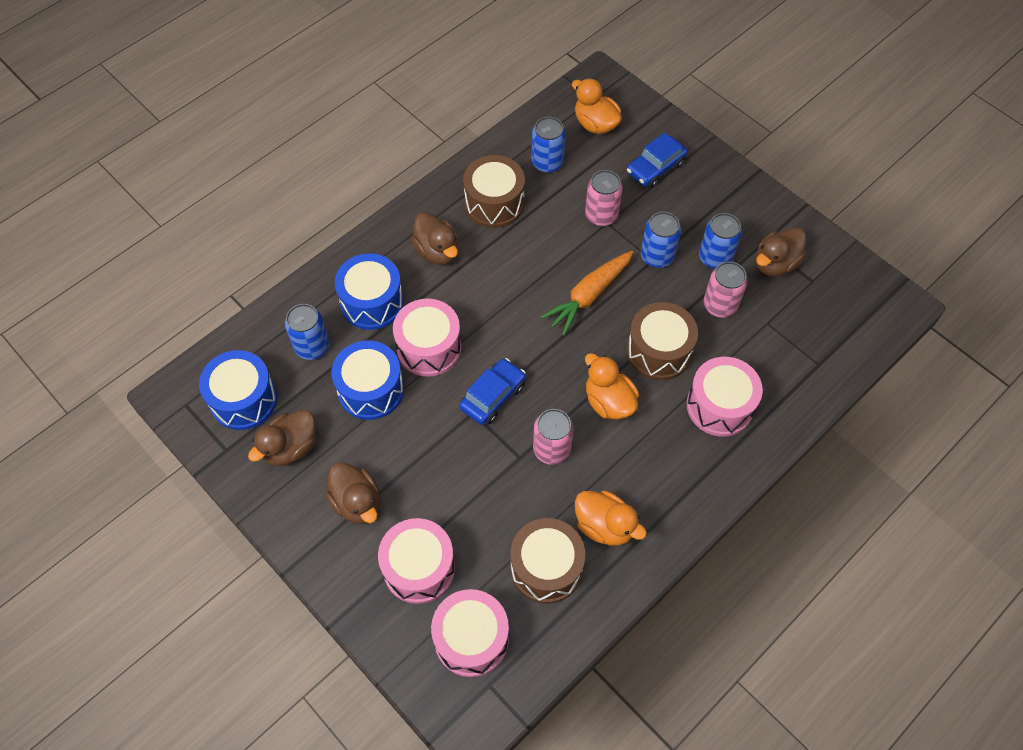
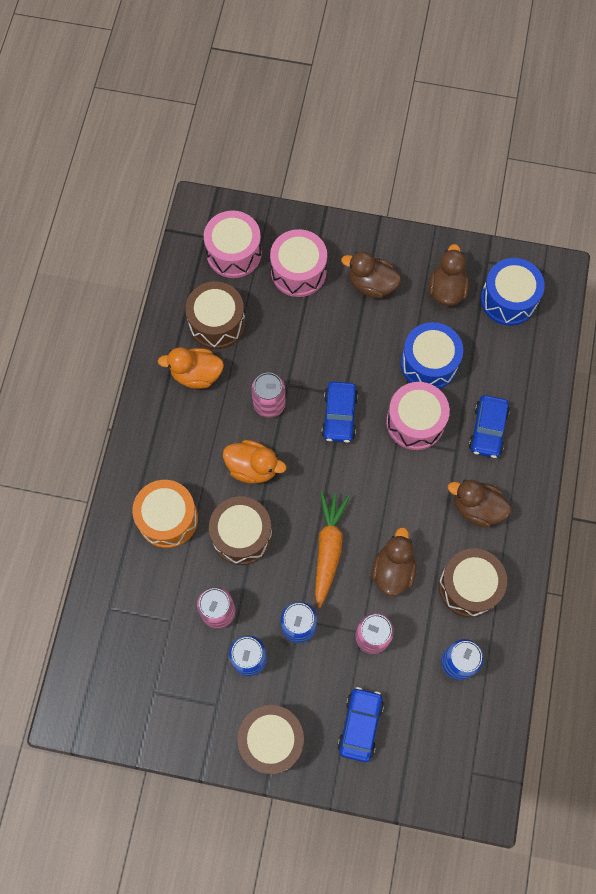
camera: 145 degrees right, 10 degrees up
(312, 346) = (498, 367): blue can -> none
(372, 302) = (487, 430): blue drum -> blue car
(595, 124) = (448, 740): orange duck -> none
(719, 406) = (168, 518): pink drum -> orange drum
(733, 196) = (271, 740): none -> brown drum
(775, 263) = (195, 688): brown duck -> brown duck (393, 570)

